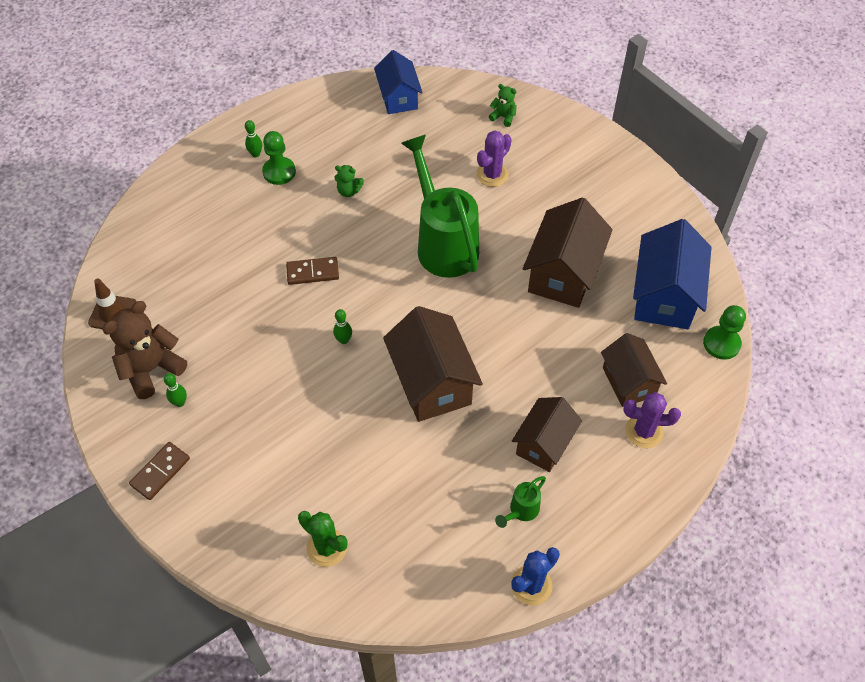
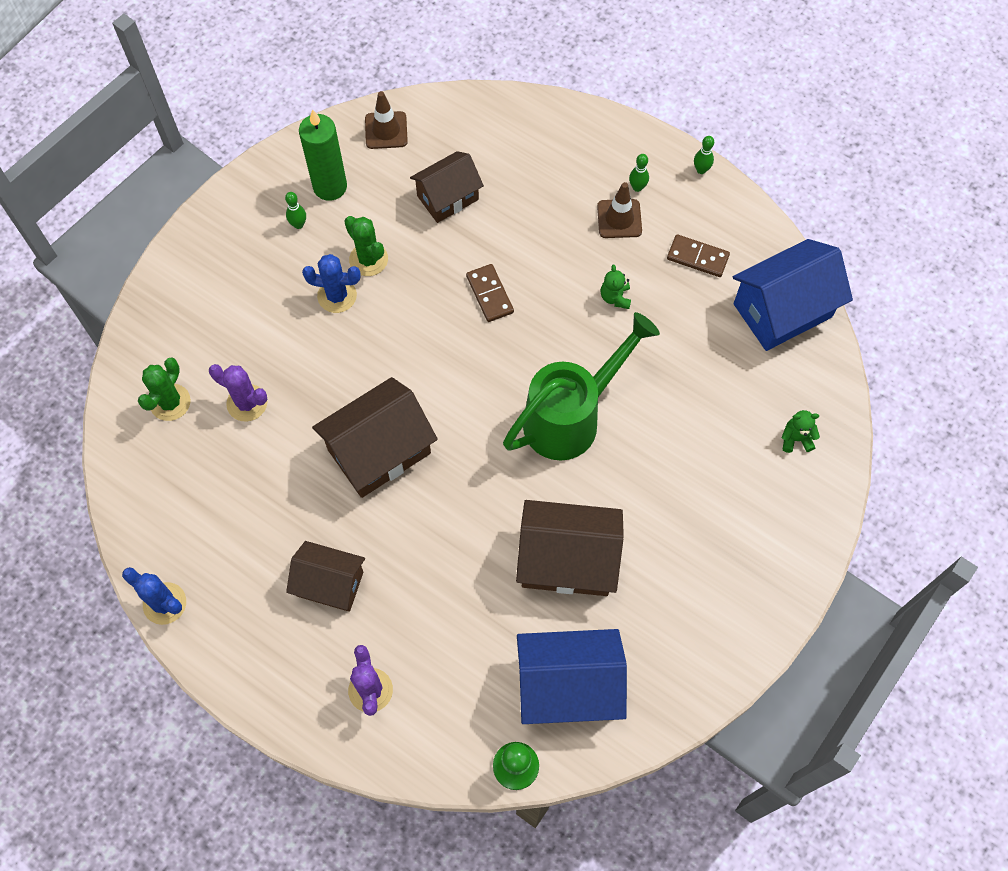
camera: 75 degrees right, 10 degrees up
(151, 369) = (330, 186): brown teddy bear -> green candle
(160, 472) = (220, 234): brown domino -> brown domino (697, 257)
(241, 353) = (368, 259): none -> green cactus
(268, 385) = (337, 296): none -> blue cactus
(279, 172) = (619, 219): green pawn -> brown traffic cone
(343, 340) = (410, 350): green bowling pin -> green bowling pin (701, 170)
(398, 98) = (782, 310): blue house -> blue house, size x1.54
(492, 175) = (694, 447): purple cactus -> purple cactus (247, 403)
(503, 117) = (796, 439): green teddy bear -> green teddy bear turned 105 degrees counterclockwise
(521, 511) = (244, 576): green watering can -> none
(628, 382) = (432, 662): brown house -> brown house (448, 198)

